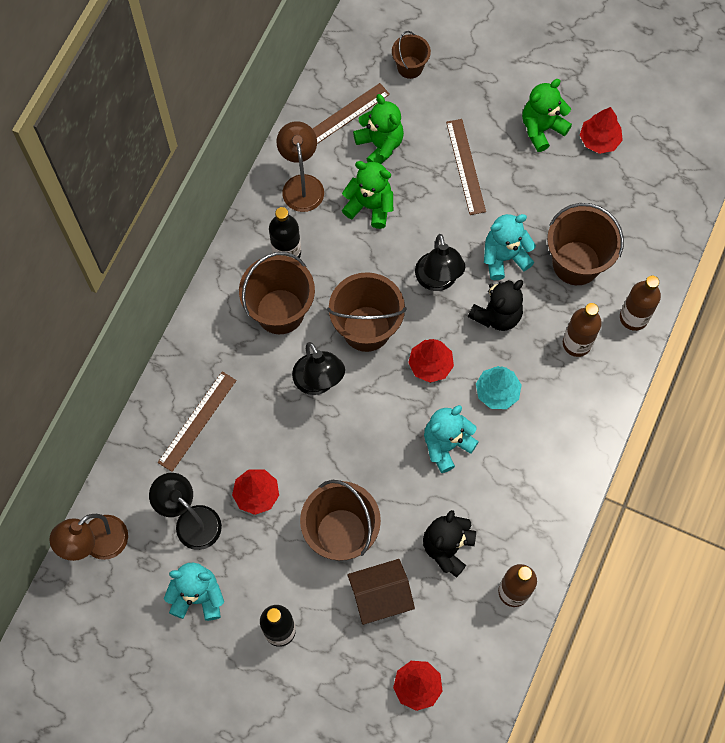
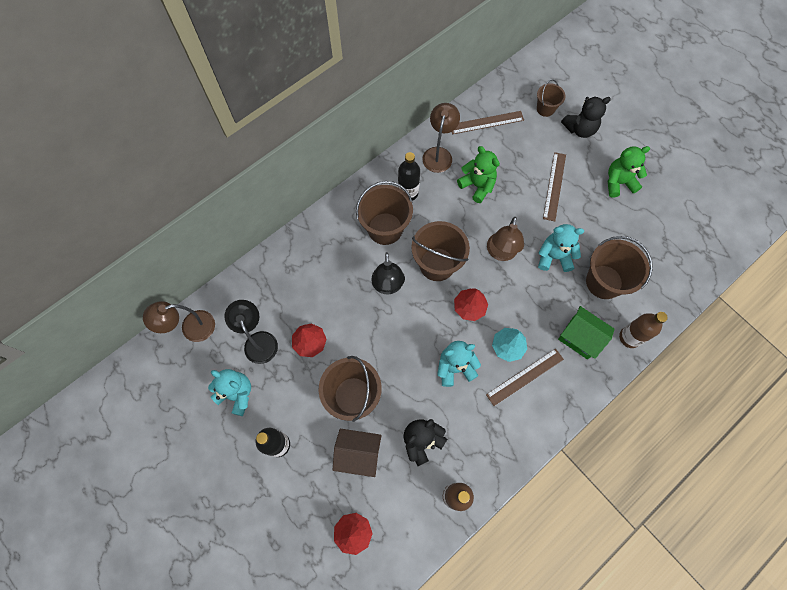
camera: 25 degrees right, 0 degrees up
(197, 421) = (296, 276): brown ruler -> brown ruler (525, 377)
(380, 145) = (502, 149): green teddy bear -> none
(437, 281) = (500, 253): black lamp -> brown lamp
(497, 315) = (531, 293): black teddy bear -> black teddy bear (580, 129)
(576, 343) = (580, 338): brown bottle -> green house
(599, 140) = (656, 206): red tree -> none

